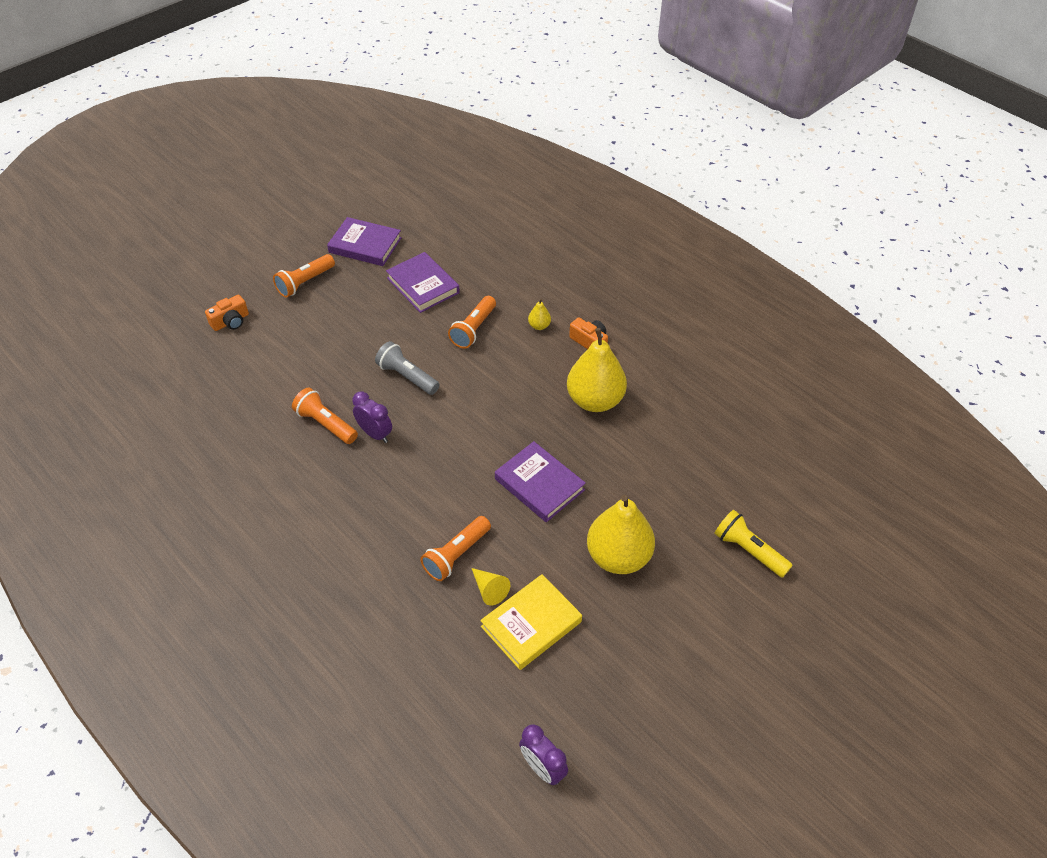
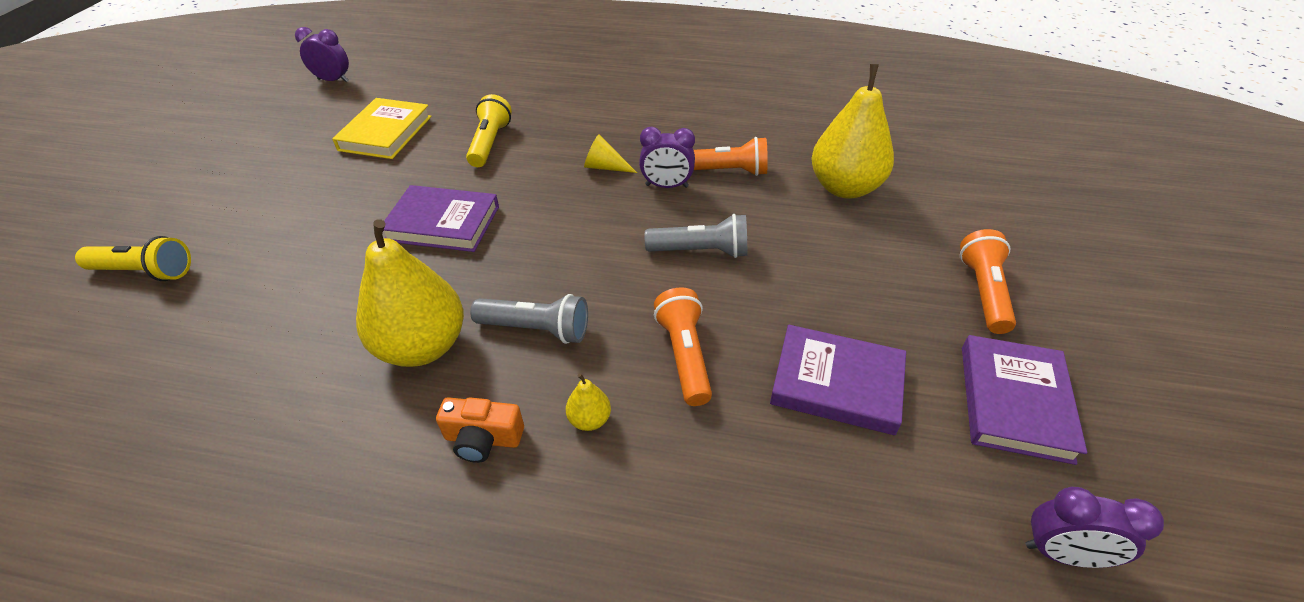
camera: 145 degrees right, 5 degrees down
(231, 321) = (971, 205): orange camera -> none
(365, 245) = (1014, 402): purple book -> purple book turned 60 degrees counterclockwise
(419, 210) = (1062, 553): none -> purple clock
(456, 555) = (490, 143): orange flashlight -> yellow flashlight
(489, 590) = (440, 136): yellow cone -> yellow cone (605, 167)
(532, 379) = (536, 329): none -> grey flashlight
(618, 557) = (316, 204): yellow pear -> yellow pear (845, 188)

